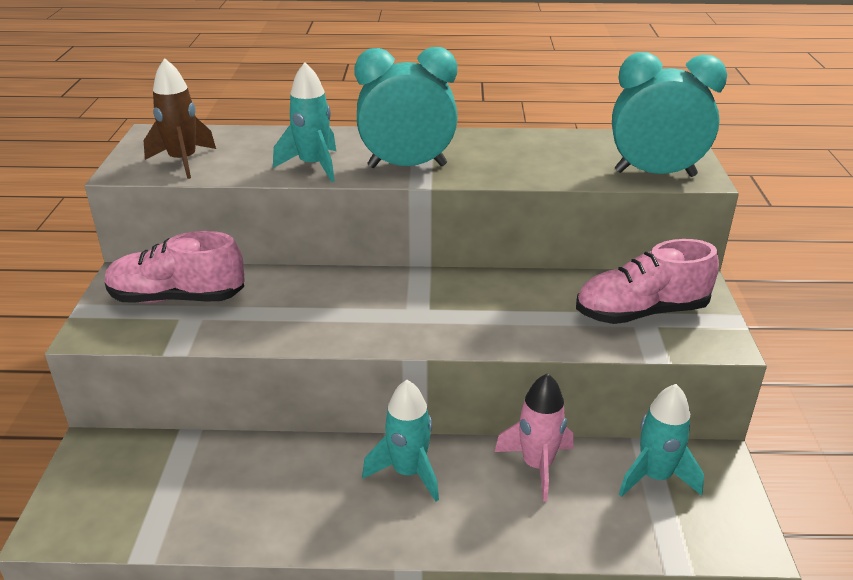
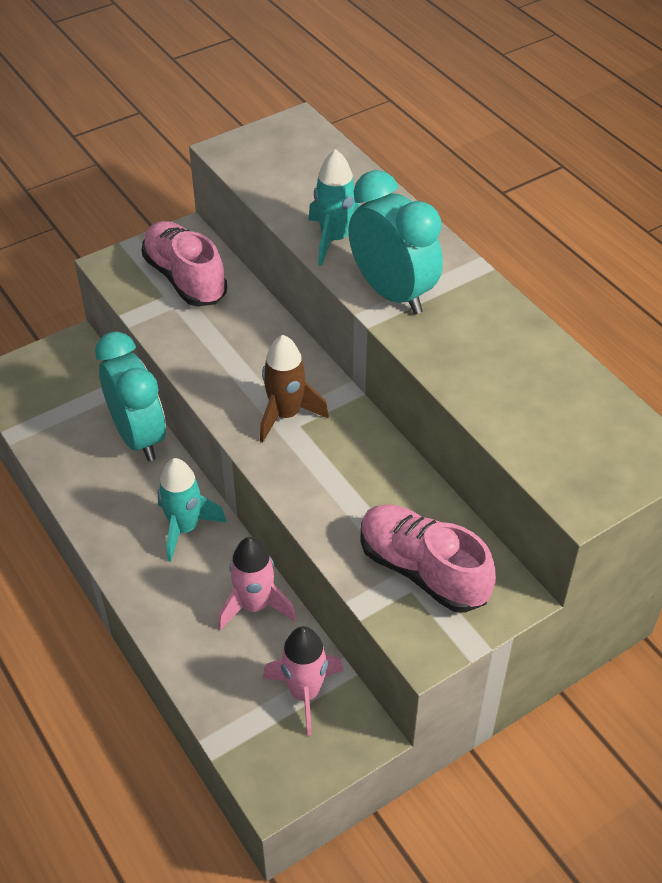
camera: 55 degrees right, 15 degrees up
(183, 161) = (270, 168): brown rocket -> brown rocket (286, 415)
(655, 174) = (554, 465): turquoise clock -> turquoise clock (139, 436)
(655, 477) = (305, 693): turquoise rocket -> pink rocket

